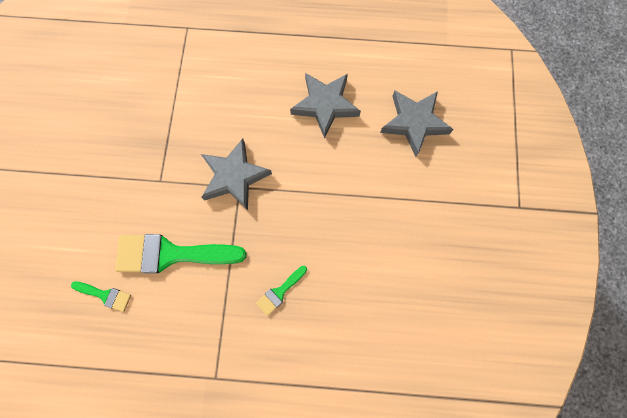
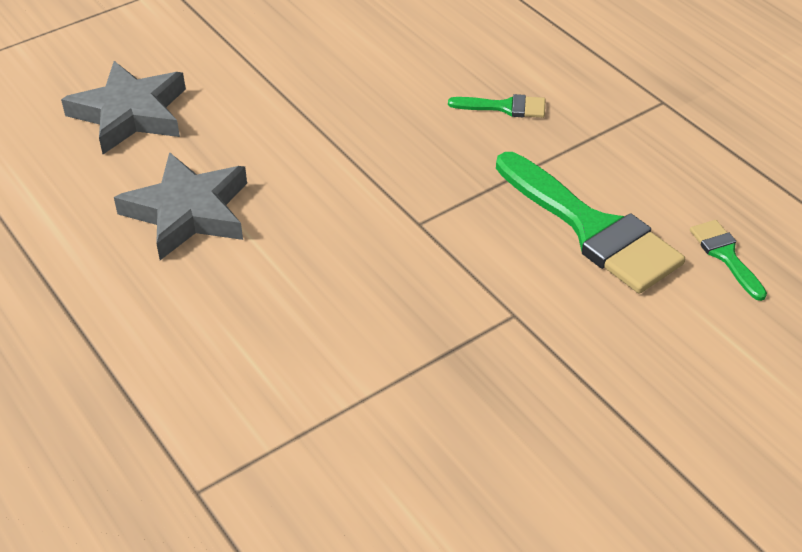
camera: 130 degrees left, 30 degrees down
(234, 176) = (410, 237): grey star -> none

